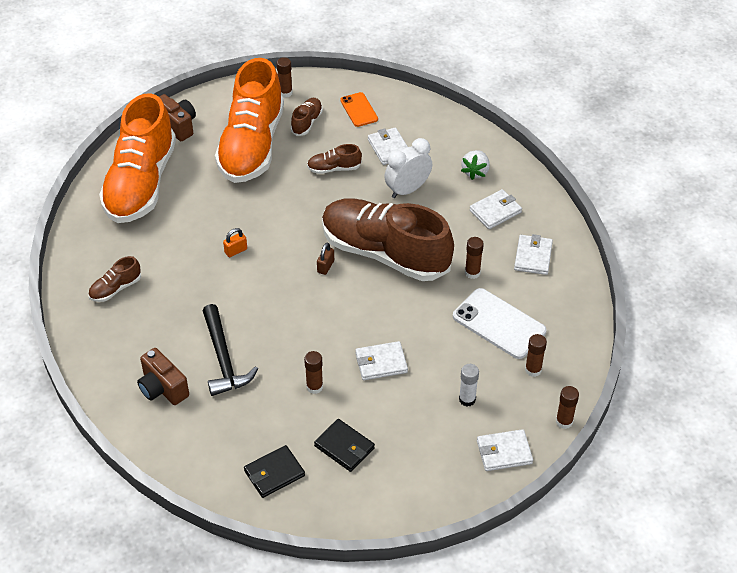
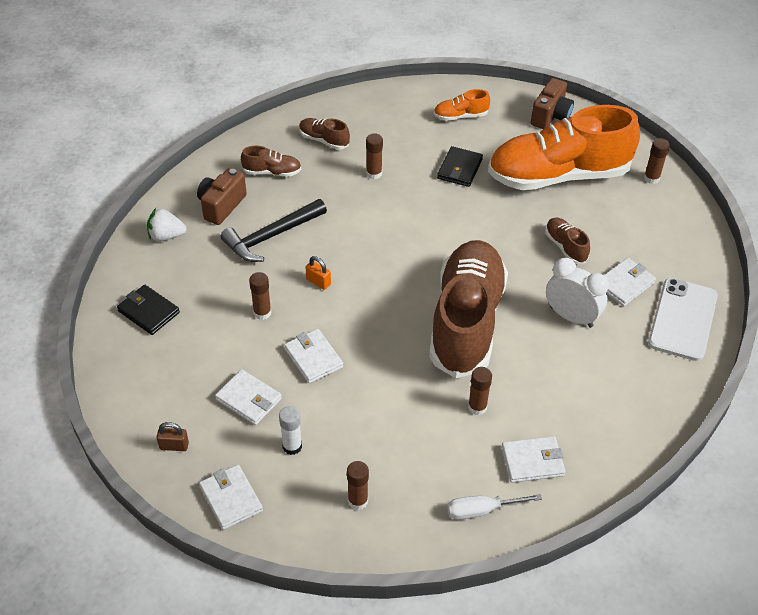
camera: 70 degrees right, 0 degrees up
(141, 183) = (460, 116): orange shoe -> orange shoe, size x0.40
(236, 251) = (410, 205): orange padlock -> orange padlock (318, 282)
(307, 122) = (619, 207): brown shoe -> brown shoe (272, 172)
(325, 266) = (423, 278): brown padlock -> brown padlock (174, 446)
(344, 447) = (195, 357): black wallet -> black wallet (460, 169)
(359, 110) = (667, 243): orange phone -> none
(475, 172) = (637, 372): white strawberry -> white strawberry (166, 236)
(495, 211) = (585, 406): white wallet -> white wallet (249, 399)
(499, 324) = (412, 451): white phone -> white phone (682, 319)
(564, 421) = (293, 550): brown glue stick -> brown glue stick (374, 174)
(565, 298) = (482, 510): none -> white screwdriver

